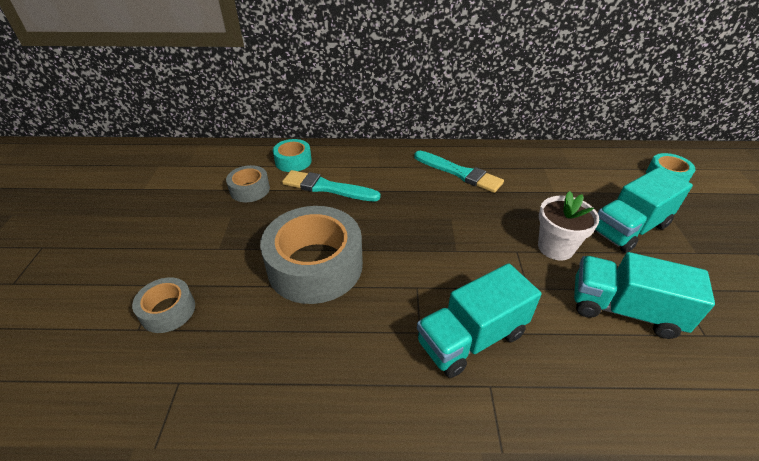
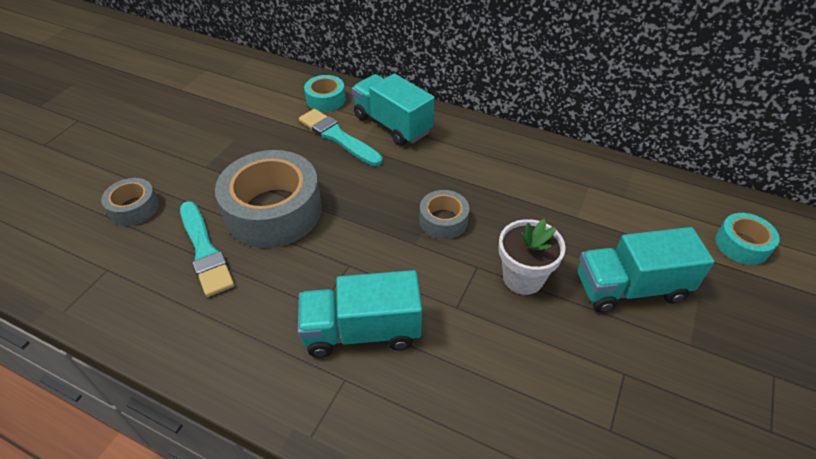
camera: 25 degrees right, 5 degrees up
(250, 189) = (267, 117): grey tape -> grey tape (443, 221)
(460, 173) = (485, 162): turquoise brush -> turquoise brush (205, 251)
(623, 309) = (541, 368): turquoise truck -> turquoise truck (392, 124)

